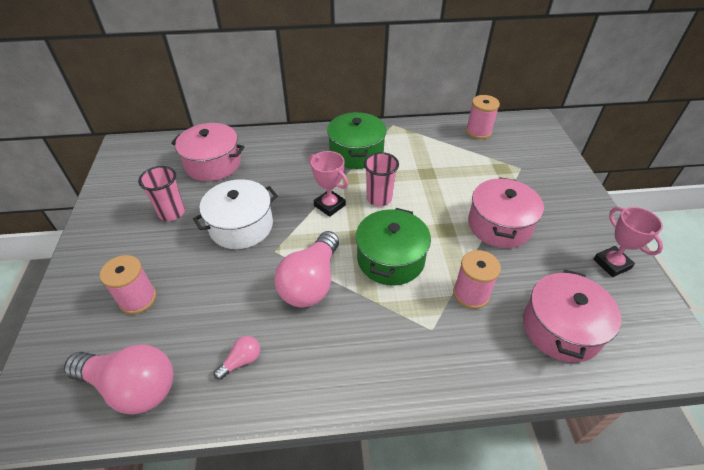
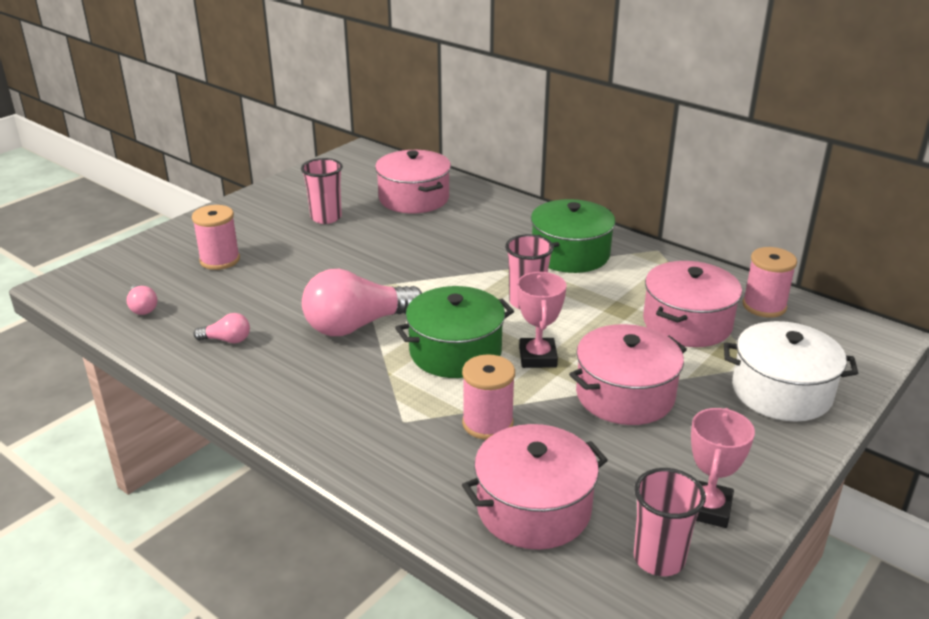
camera: 45 degrees right, 15 degrees down
(132, 387) = (142, 308): pink light bulb -> pink light bulb, size x0.45
(241, 226) = (365, 255): white pot -> white pot (781, 391)
(329, 205) = (467, 281): pink trophy -> pink trophy (537, 357)
(464, 162) = (687, 323): none -> pink pot
(636, 309) = (659, 559): none -> pink cup

